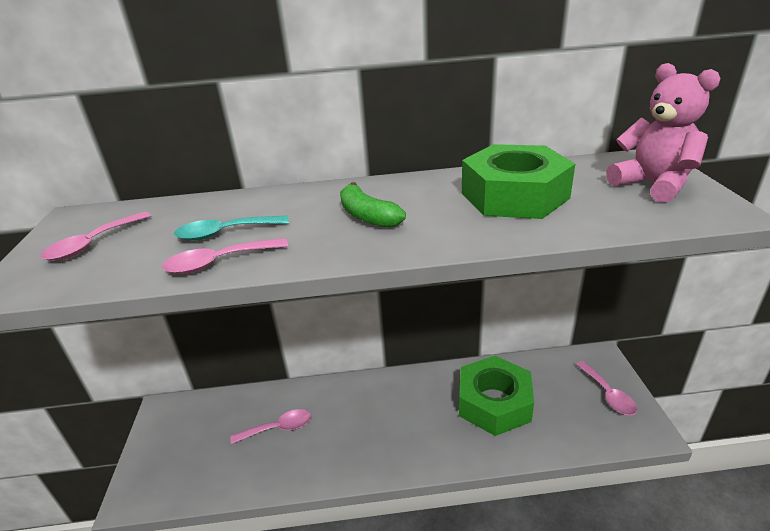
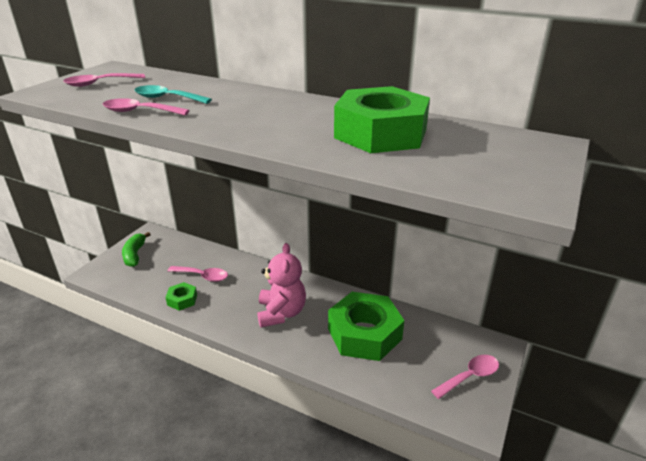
camera: 30 degrees right, 0 degrees up
(281, 468) = (182, 300): none -> green nut
(367, 216) = (259, 114): green banana -> green banana (135, 255)
(608, 394) = (470, 376): pink spoon -> pink spoon turned 135 degrees counterclockwise
(653, 185) = (511, 161): pink teddy bear -> pink teddy bear (281, 313)

